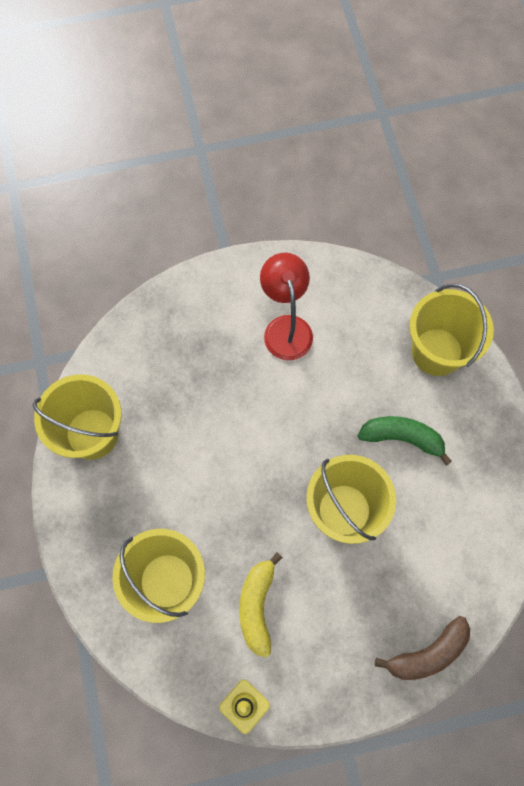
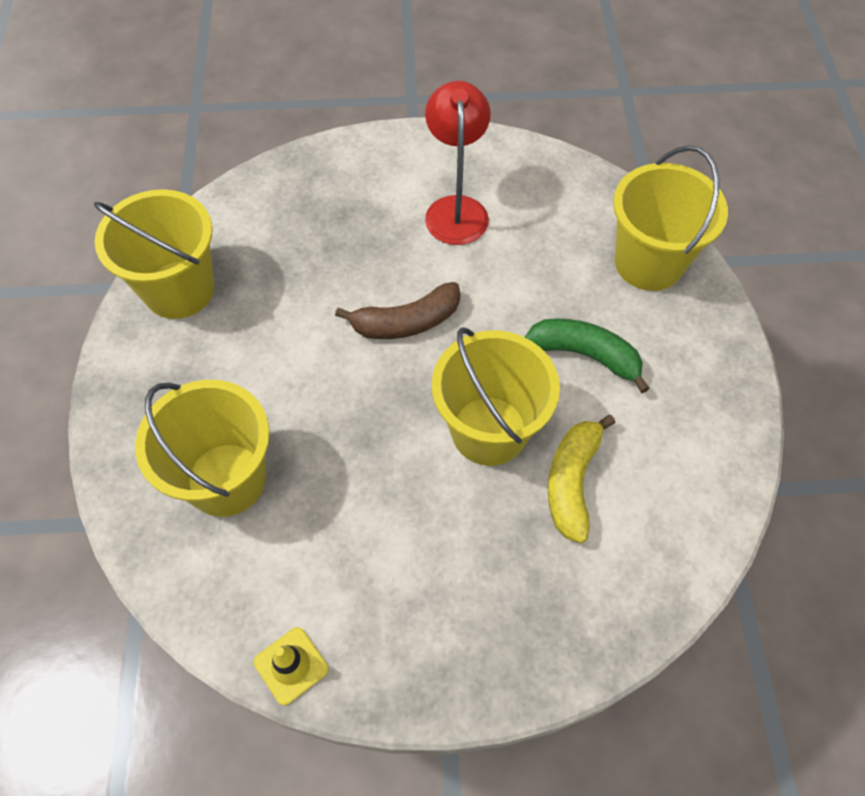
camera: 10 degrees right, 10 degrees down
(257, 606) = (342, 532): yellow banana -> yellow banana (572, 481)
(427, 653) = (576, 640): brown banana -> brown banana (406, 322)

